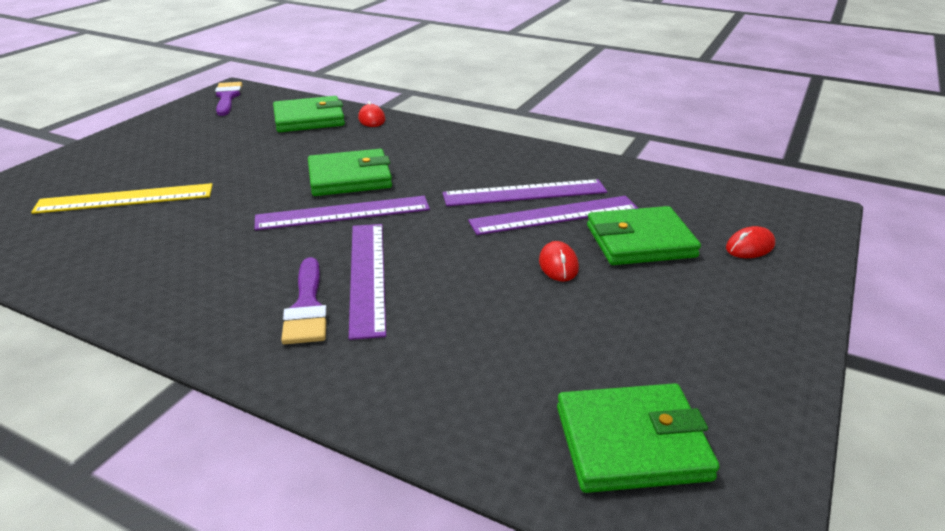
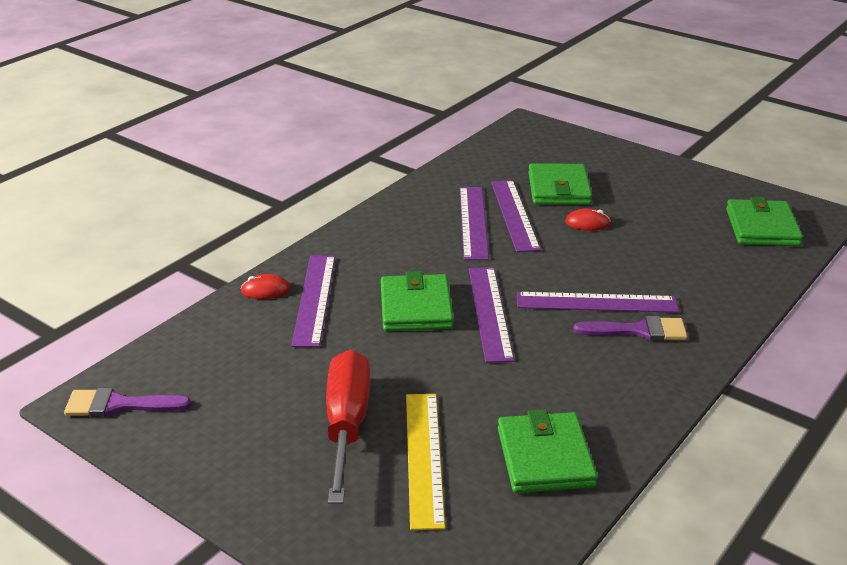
camera: 80 degrees left, 0 degrees up
(180, 166) = (347, 424): none -> red screwdriver
(309, 119) = (241, 334): green wallet -> green wallet (545, 457)
(360, 137) = (314, 299): none -> purple ruler
(749, 246) = (570, 154): red mouse -> none

